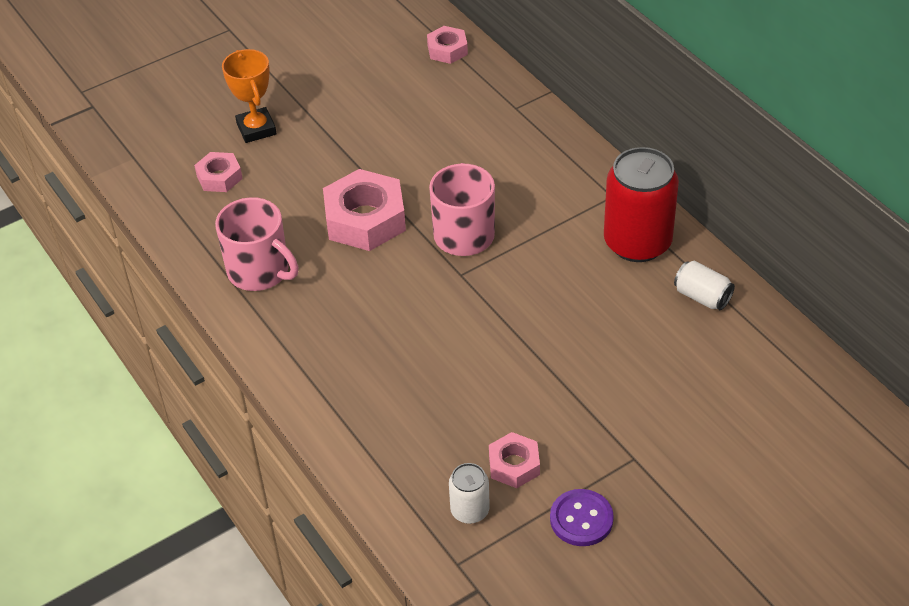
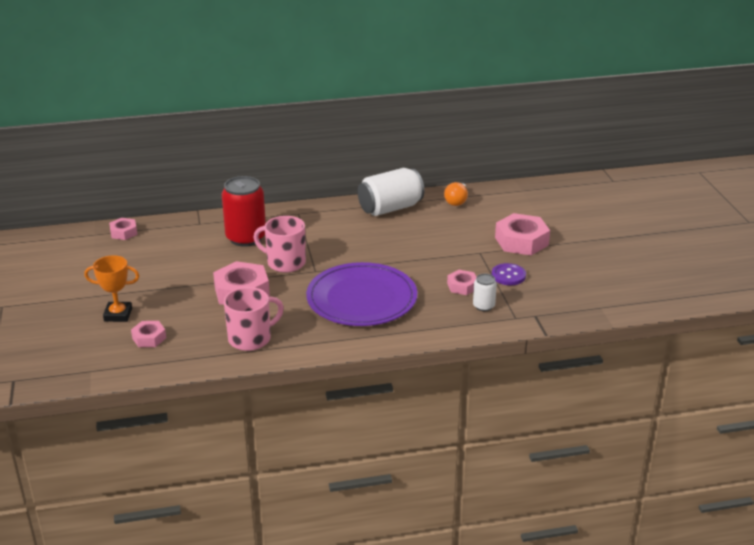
camera: 70 degrees left, 15 degrees down
(413, 352) = (361, 299): none -> purple plate
(637, 242) = (338, 215): red can -> red can (246, 238)
(702, 297) = (390, 208): white can -> white can, size x2.03
(709, 508) = (521, 241): none -> pink nut
(788, 375) = (456, 201): none -> orange light bulb

